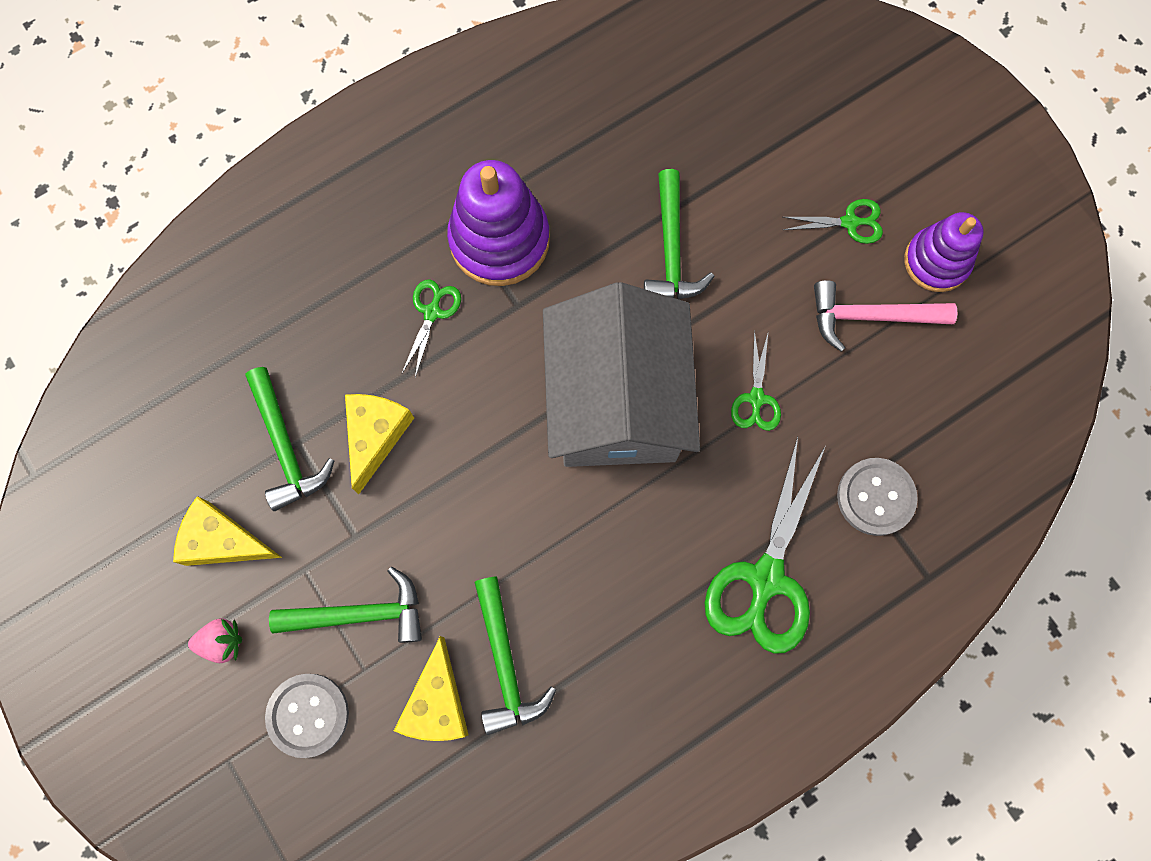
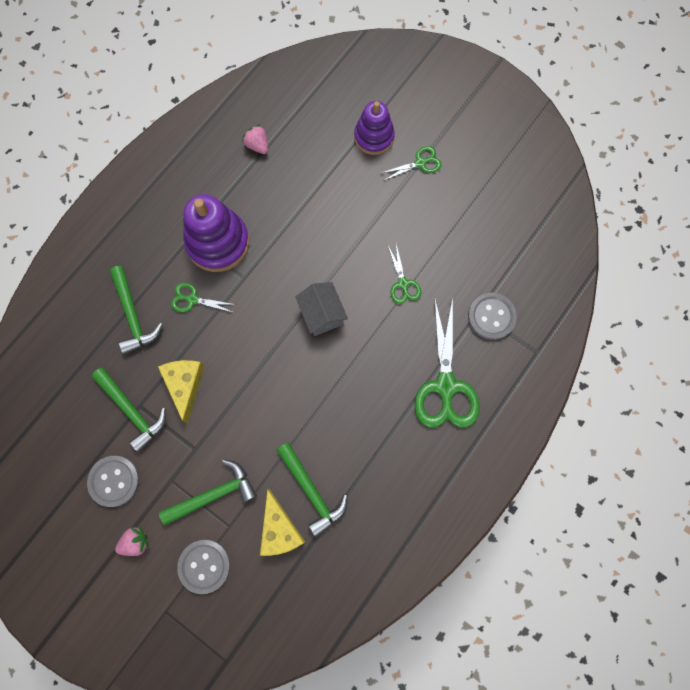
camera: 20 degrees left, 0 degrees up
(223, 540) = (114, 481): yellow cheese -> grey button
(432, 312) = (192, 299): green scissors -> green scissors turned 75 degrees counterclockwise
(611, 113) = (257, 145): none -> pink strawberry
(616, 401) = (322, 314): grey house -> grey house, size x0.45
(671, 250) = (322, 214): green hammer -> green hammer (133, 316)
(870, 316) = (451, 214): pink hammer -> none
(936, 261) = (477, 169): purple stacking toy -> purple stacking toy (374, 137)

